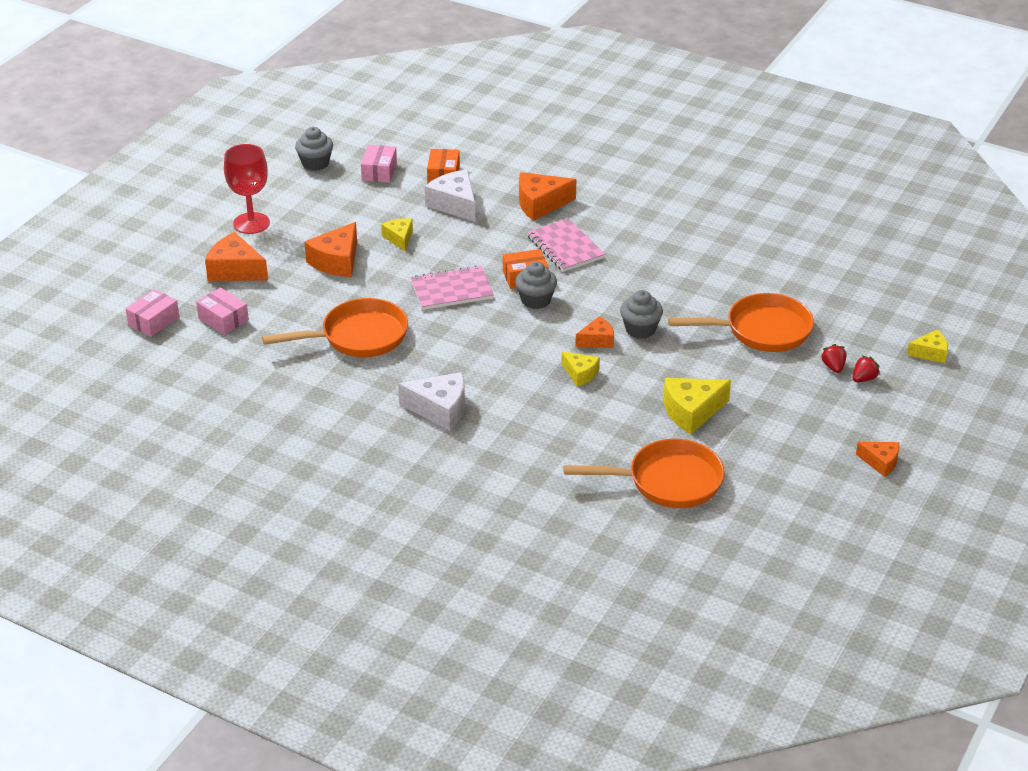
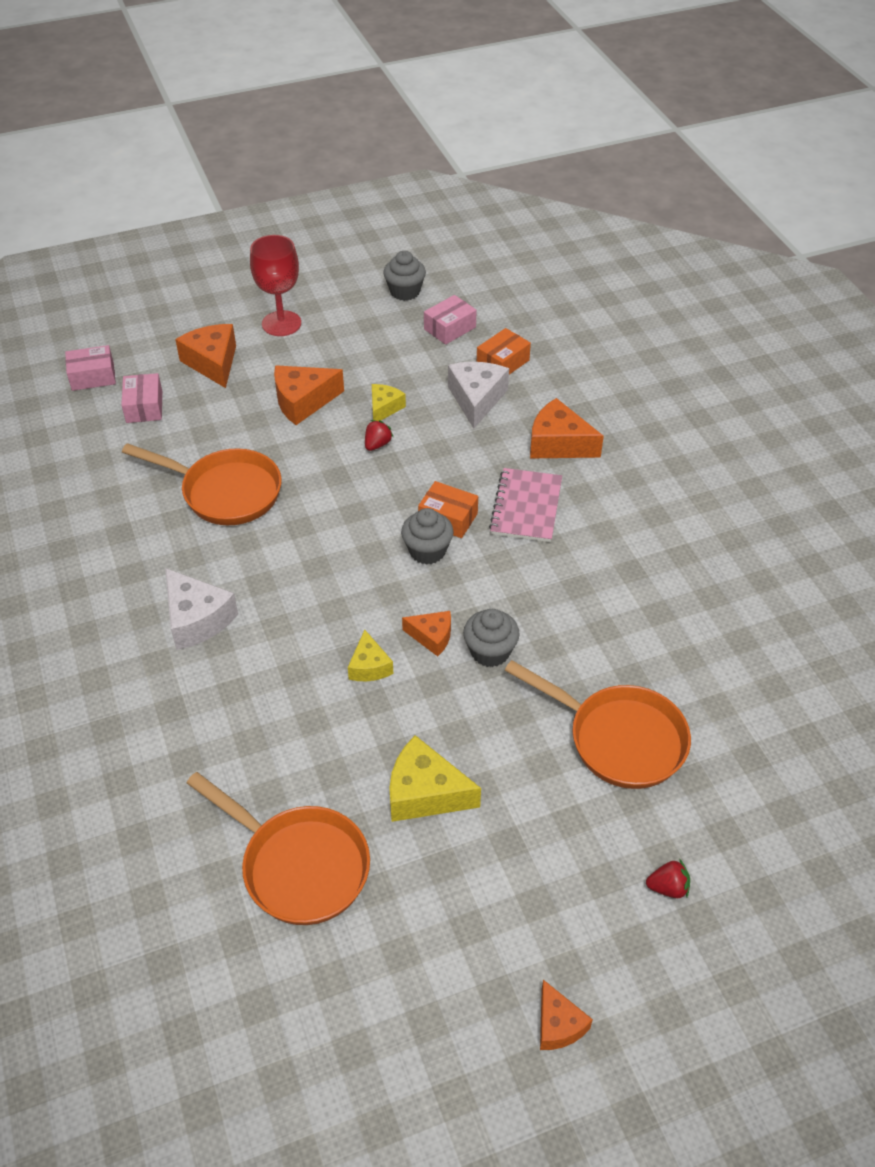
camera: 40 degrees right, 10 degrees up
(452, 290) = (364, 492): pink notebook -> none
(833, 367) = (648, 845): red strawberry -> red strawberry (377, 444)
(930, 353) = (793, 909): yellow cheese -> none

